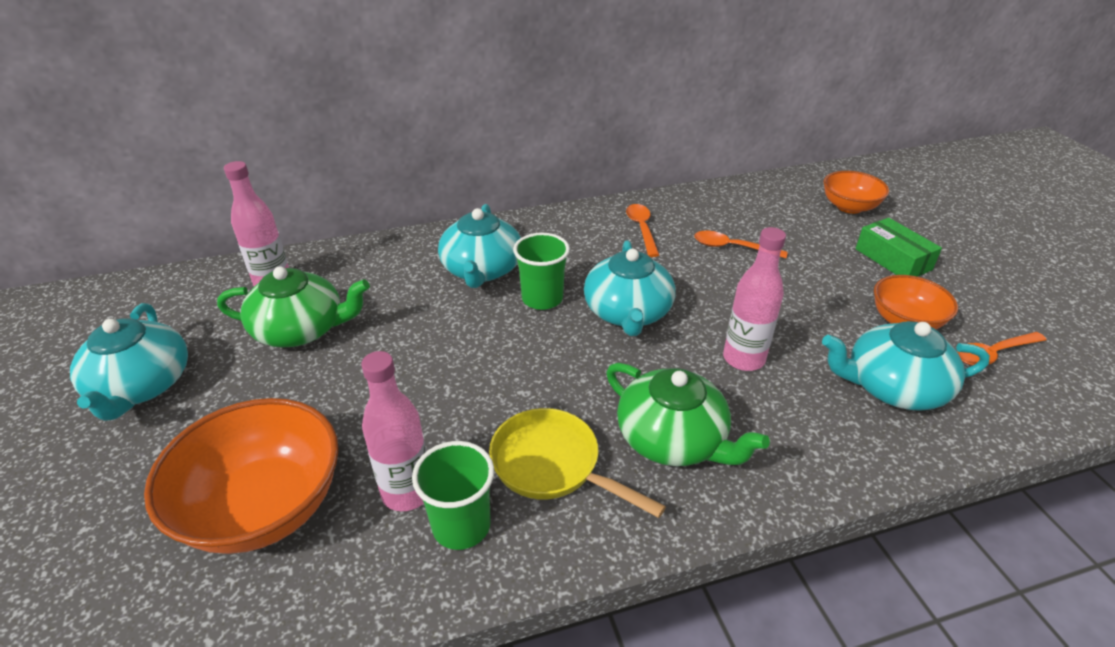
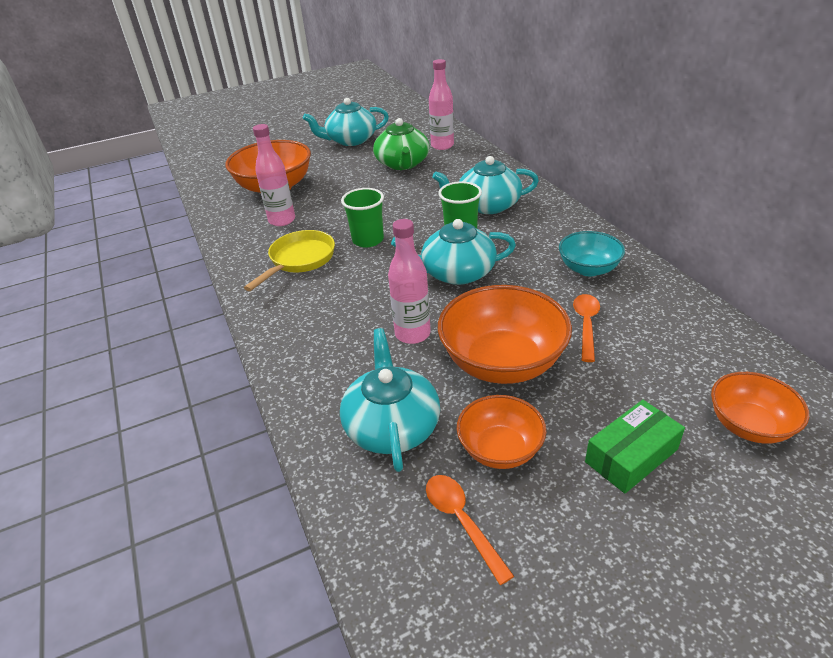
camera: 85 degrees right, 0 degrees up
(461, 526) = (259, 239): green cup -> green cup (368, 240)
(642, 229) = (588, 269): orange spoon -> turquoise bowl
(673, 439) = (322, 303): green teapot -> none
(789, 303) = (502, 362): none -> orange bowl

